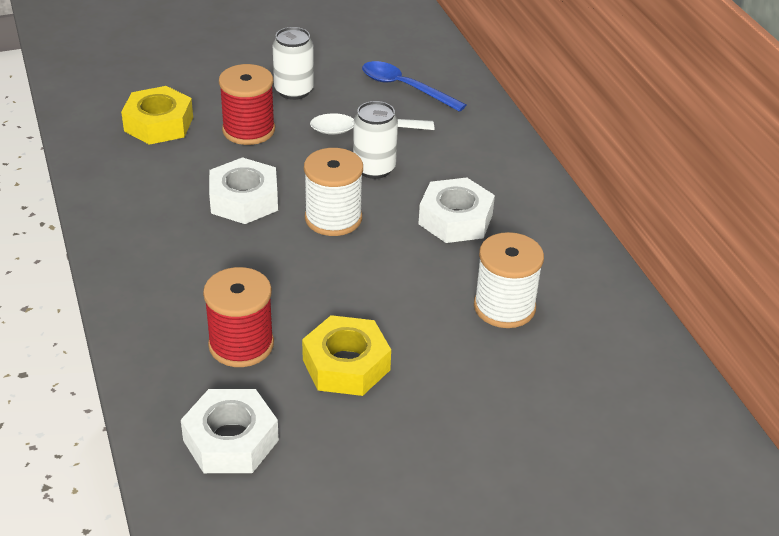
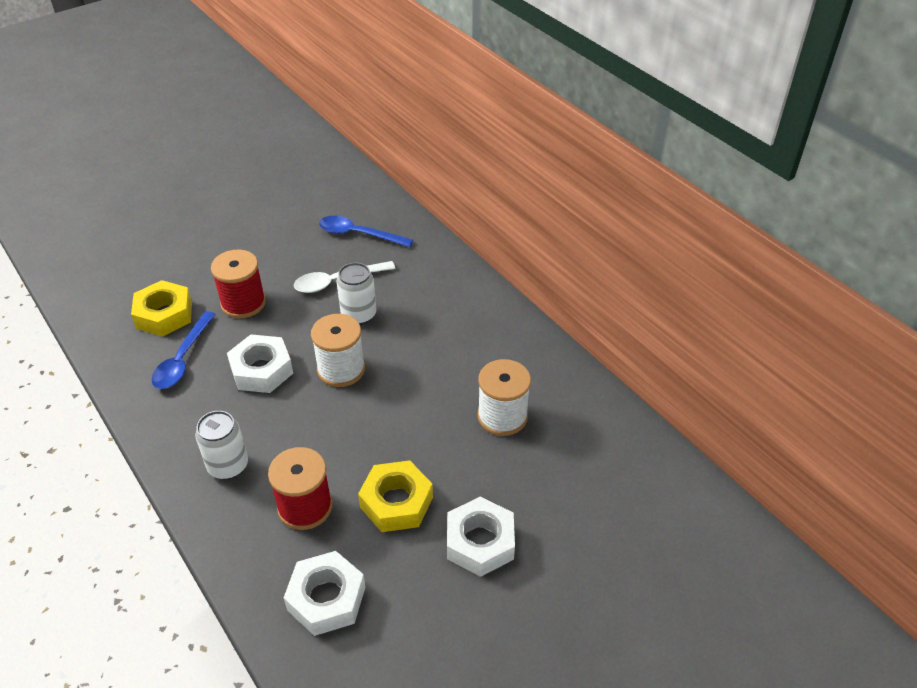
camera: 15 degrees left, 5 degrees up
(162, 170) = (183, 359): none -> blue spoon
(294, 91) = (268, 257): white can -> white can (228, 466)
(455, 219) = (438, 346): white nut -> white nut (480, 542)

